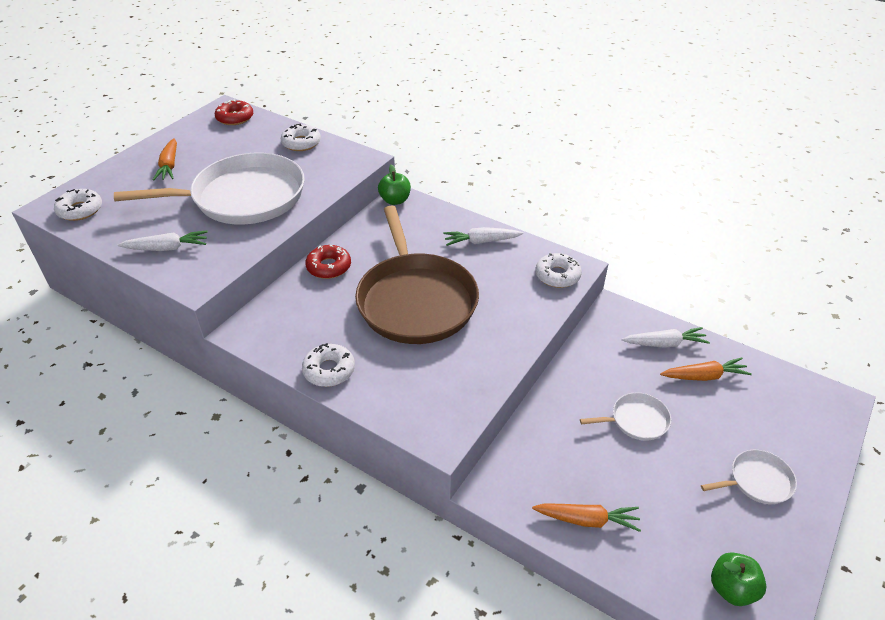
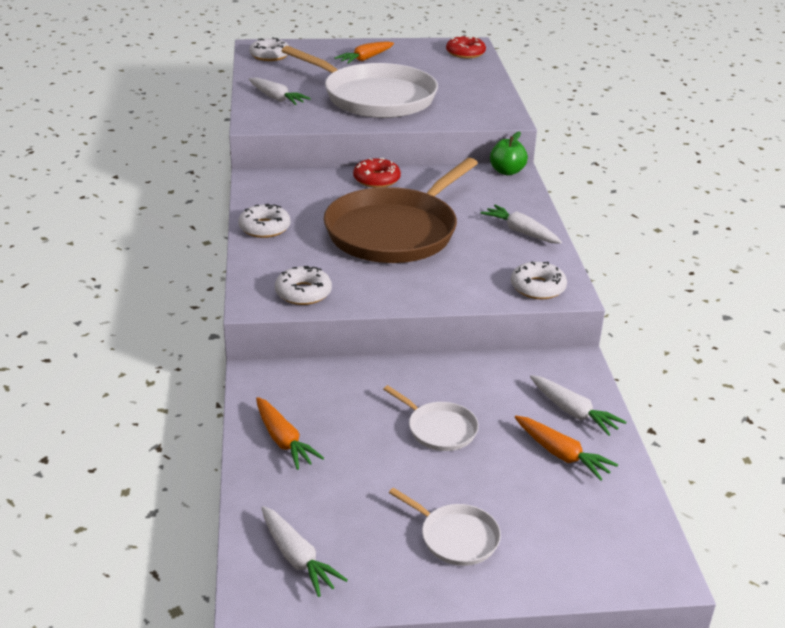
camera: 50 degrees right, 10 degrees down
(301, 143) = (481, 88): white donut -> white donut (303, 293)
(732, 589) = (297, 558): green apple -> white carrot

